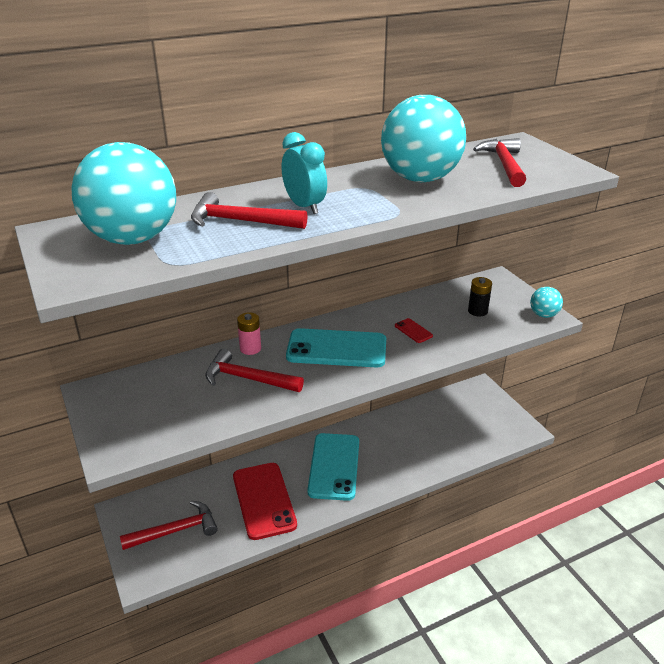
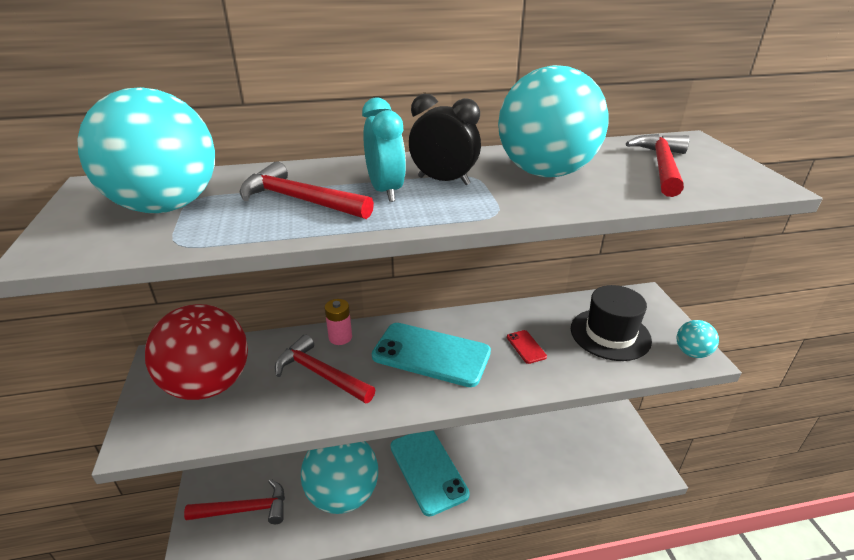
camera: 15 degrees right, 0 degrees up
(150, 403) = (209, 385): none -> red ball
(264, 500) = (343, 494): red phone -> turquoise ball
(334, 466) = (428, 470): turquoise phone -> turquoise phone turned 45 degrees counterclockwise
(345, 193) = (443, 181): none -> black clock
(477, 311) = (610, 334): black battery -> black hat

